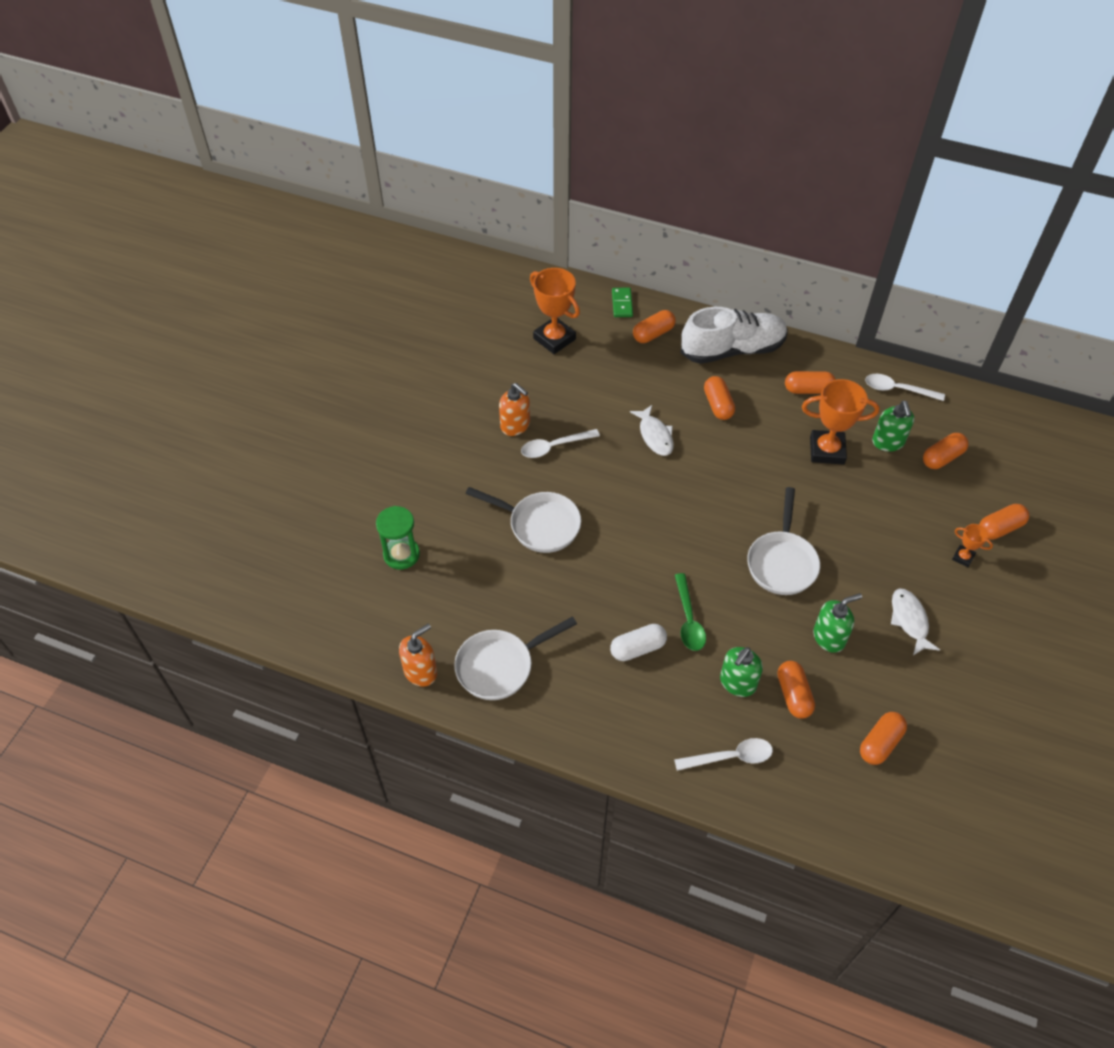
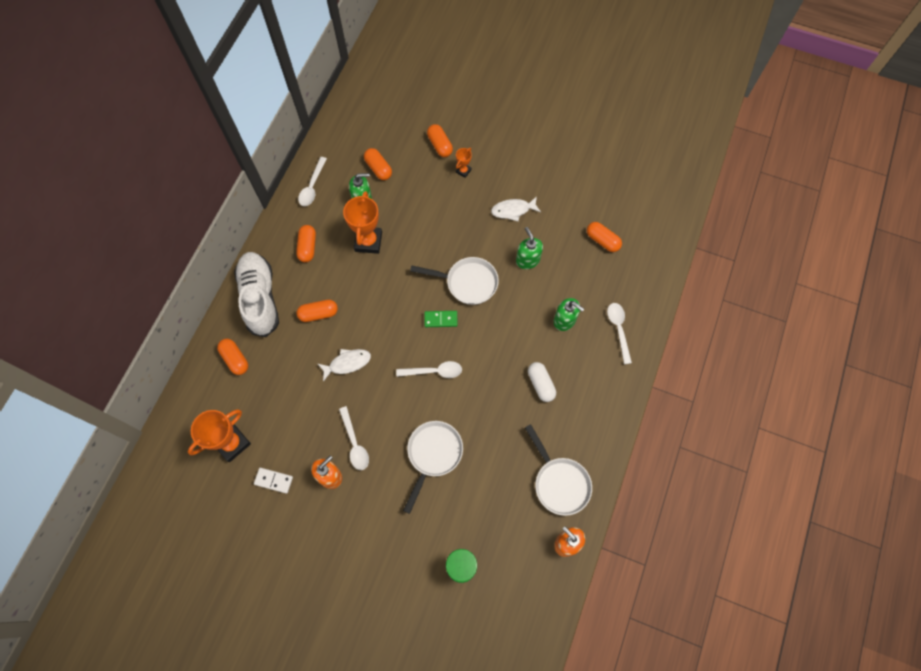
camera: 90 degrees left, 15 degrees up
(511, 376) = (273, 480): none -> white domino
(622, 304) = (196, 384): green domino -> green domino (441, 319)
(649, 524) = (434, 371): none -> white spoon
(688, 619) = (516, 349): green spoon -> none
(793, 695) = (571, 287): orange capsule -> none

